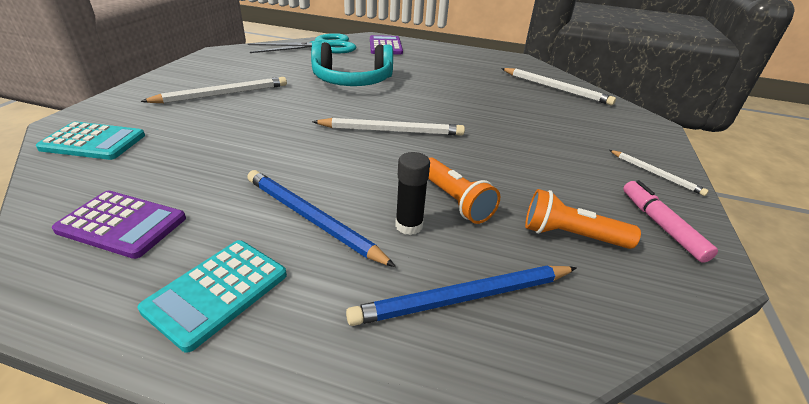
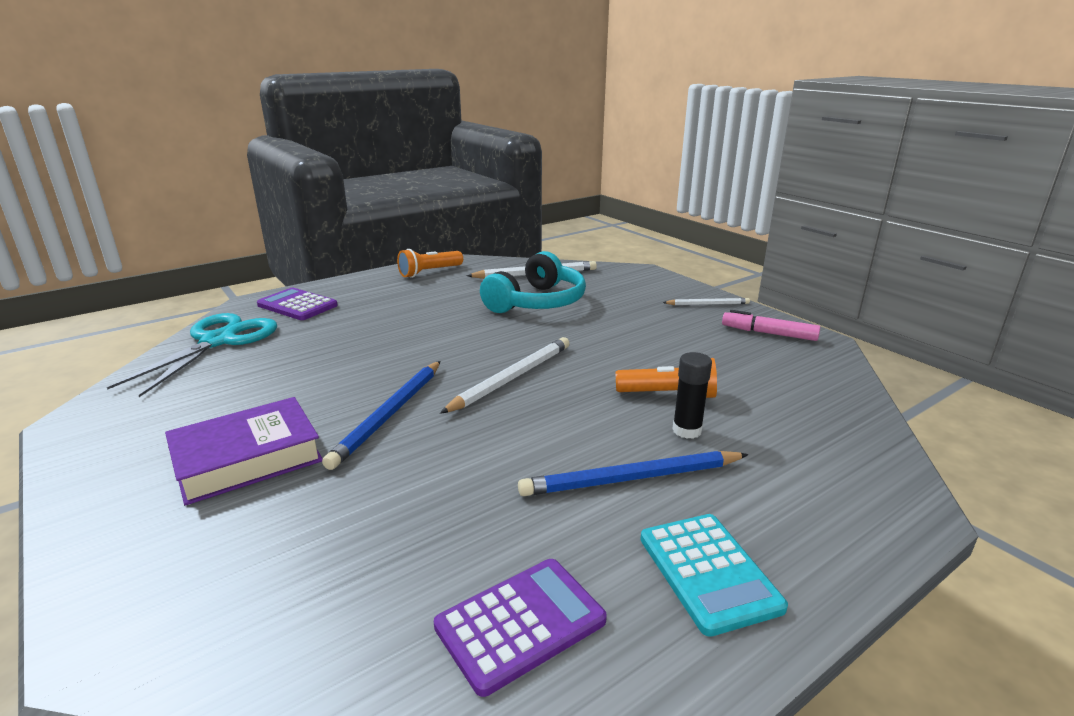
camera: 50 degrees left, 10 degrees down
(93, 142) = (235, 620): turquoise calculator -> none
(222, 94) = (247, 458): white pencil -> purple book
(352, 80) = (359, 357): turquoise headphones -> turquoise headphones (537, 302)
(464, 298) = (797, 442): blue pencil -> blue pencil (390, 414)
(570, 235) = (755, 369): orange flashlight -> orange flashlight (429, 272)

